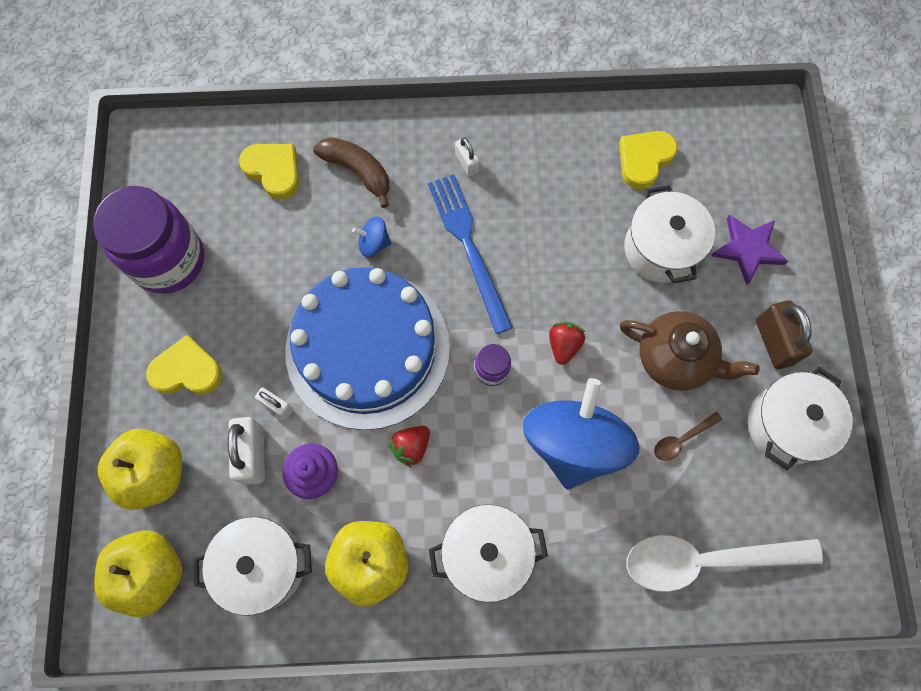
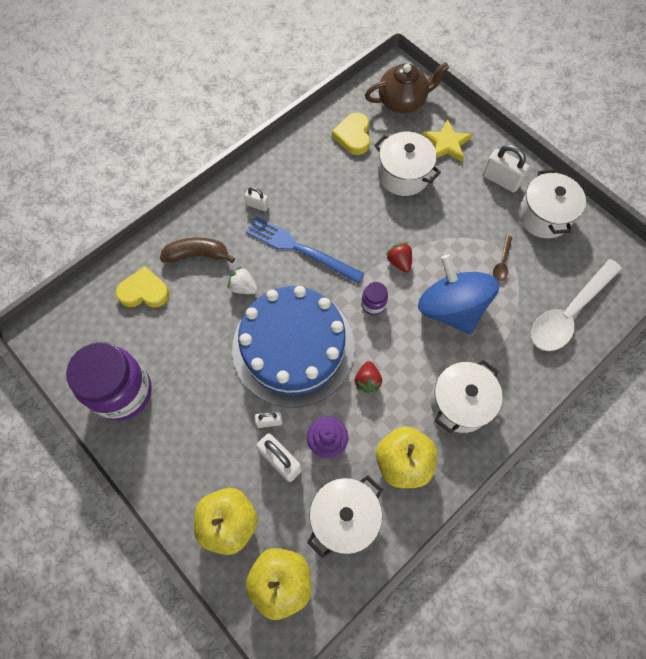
camera: 40 degrees left, 5 degrees down
(187, 370) = (194, 446): yellow heart -> none
(374, 243) = (243, 287): blue spinning top -> white strawberry
(675, 359) = (461, 225): brown teapot -> brown teapot (402, 101)
(747, 249) = (446, 144): purple star -> yellow star
(773, 342) = (500, 180): brown padlock -> white padlock

